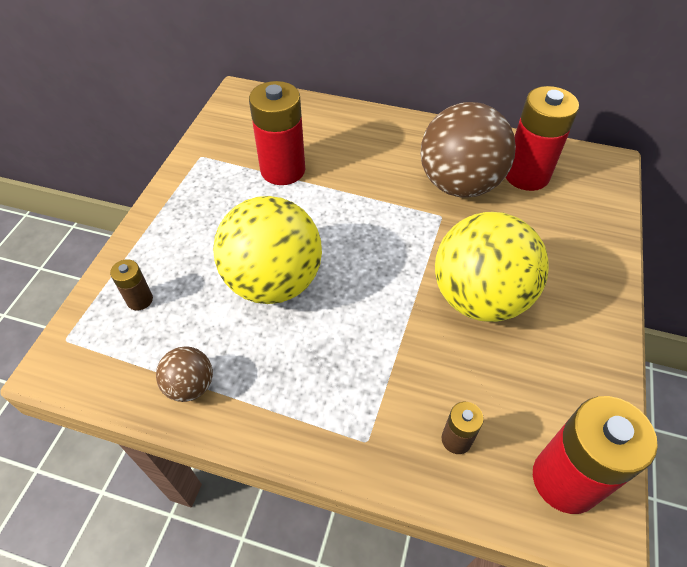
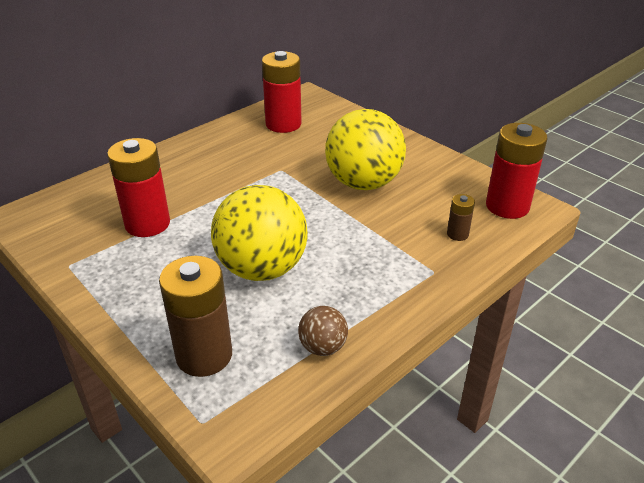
camera: 60 degrees left, 15 degrees down
(140, 300) = (204, 355): brown battery -> brown battery, size x2.09
(459, 184) = (261, 151): brown ball -> none

